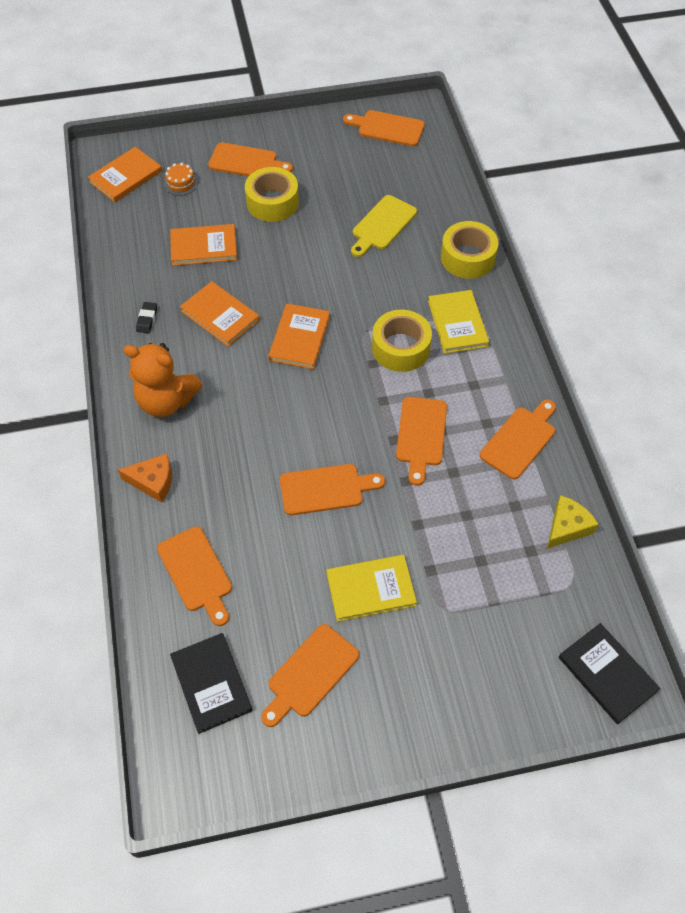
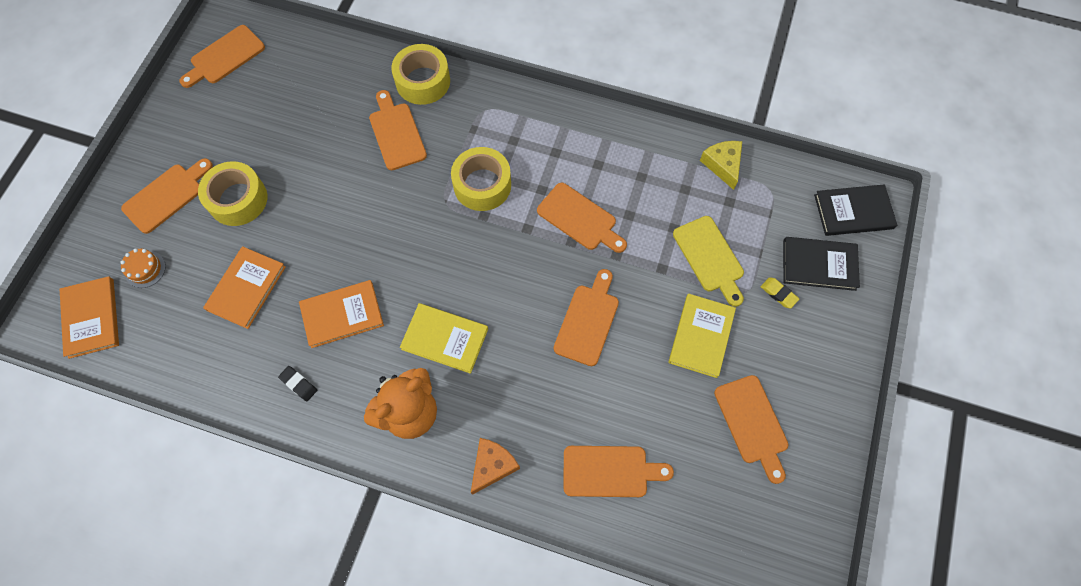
camera: 60 degrees left, 10 degrees up
(211, 683) = (722, 509): black book -> black book (819, 265)
(299, 338) = (416, 259): orange book -> none
(382, 225) = (337, 124): yellow cutting board -> yellow cutting board (710, 257)
(457, 323) = (486, 128): yellow book -> yellow book (445, 339)
(461, 640) = (778, 294): none -> yellow eraser
(520, 440) = (628, 151): orange cutting board -> orange cutting board (396, 133)

